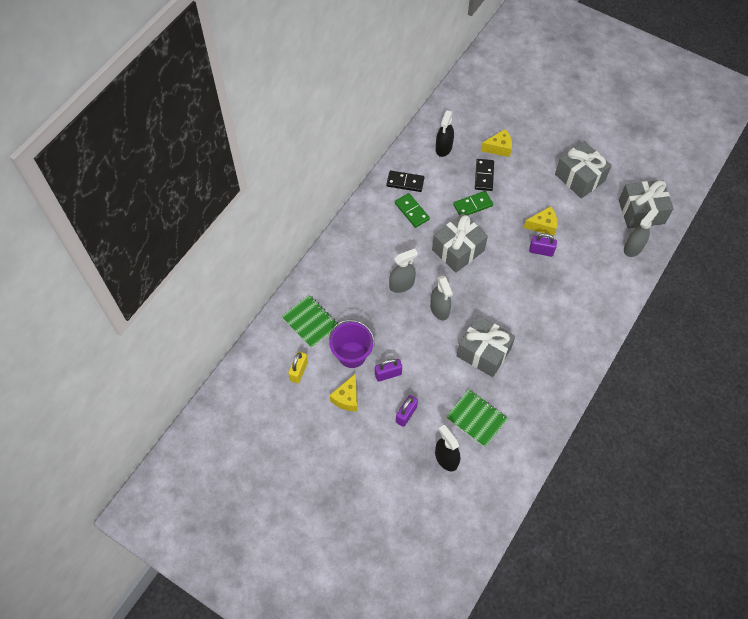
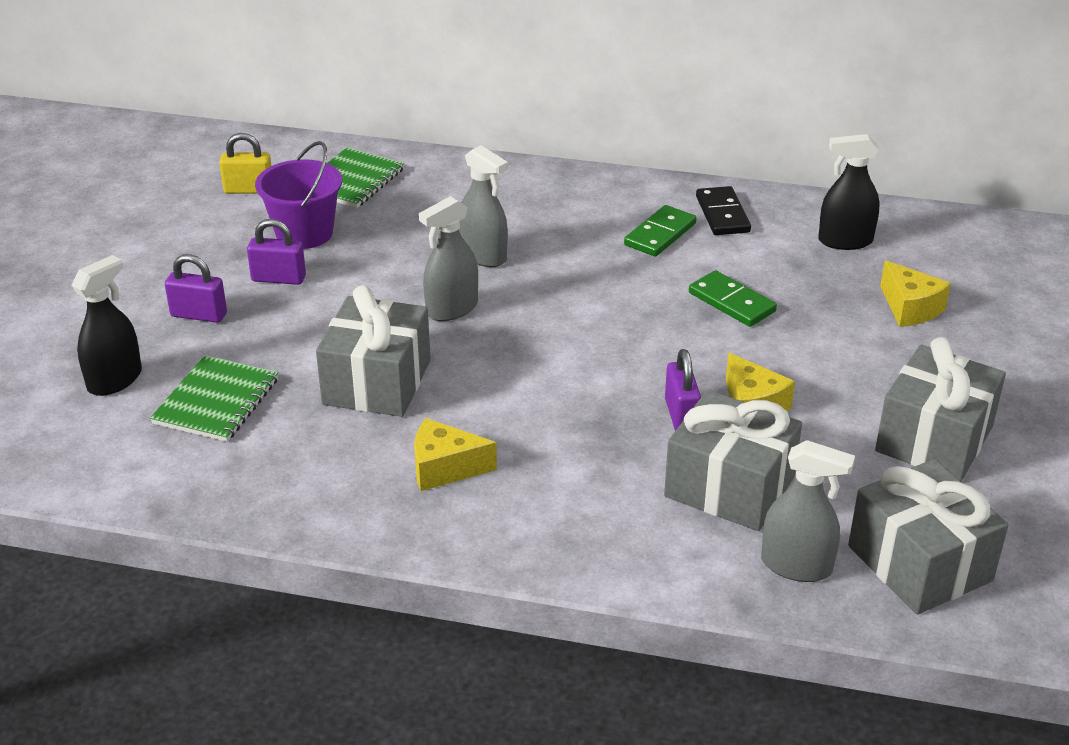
camera: 70 degrees right, 25 degrees down
(347, 398) = (212, 246): yellow cheese -> yellow cheese (445, 468)
(388, 374) = (278, 278): purple padlock -> purple padlock turned 45 degrees counterclockwise
(458, 250) = (606, 305): grey gift -> grey gift (729, 487)
(484, 176) = (819, 303): black domino -> none

